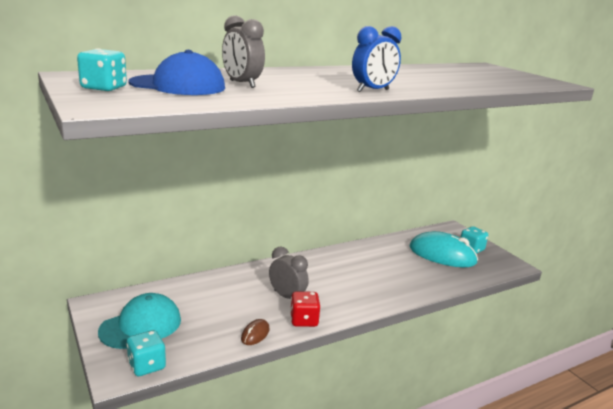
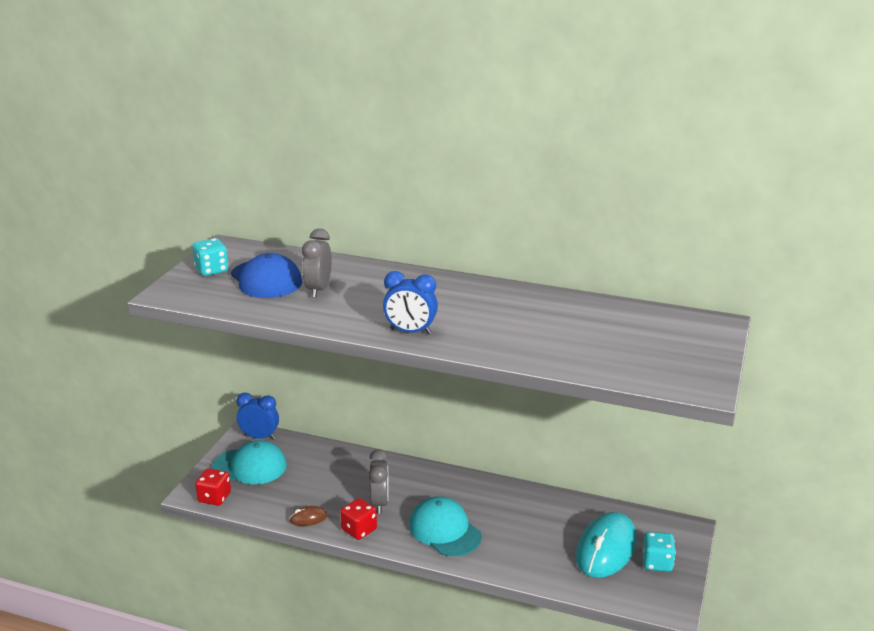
camera: 50 degrees right, 5 degrees up
(113, 301) = (259, 437): none -> blue clock
(147, 365) = (214, 497): turquoise dice -> red dice
(354, 290) = (444, 530): none -> turquoise cap
(442, 255) = (606, 549): turquoise mouse -> turquoise mouse turned 45 degrees clockwise

